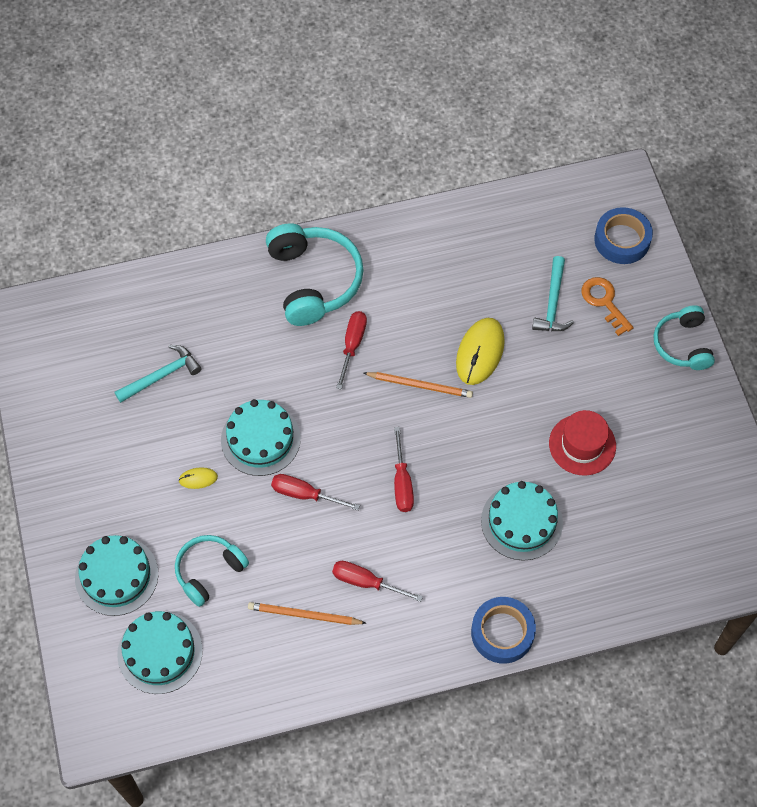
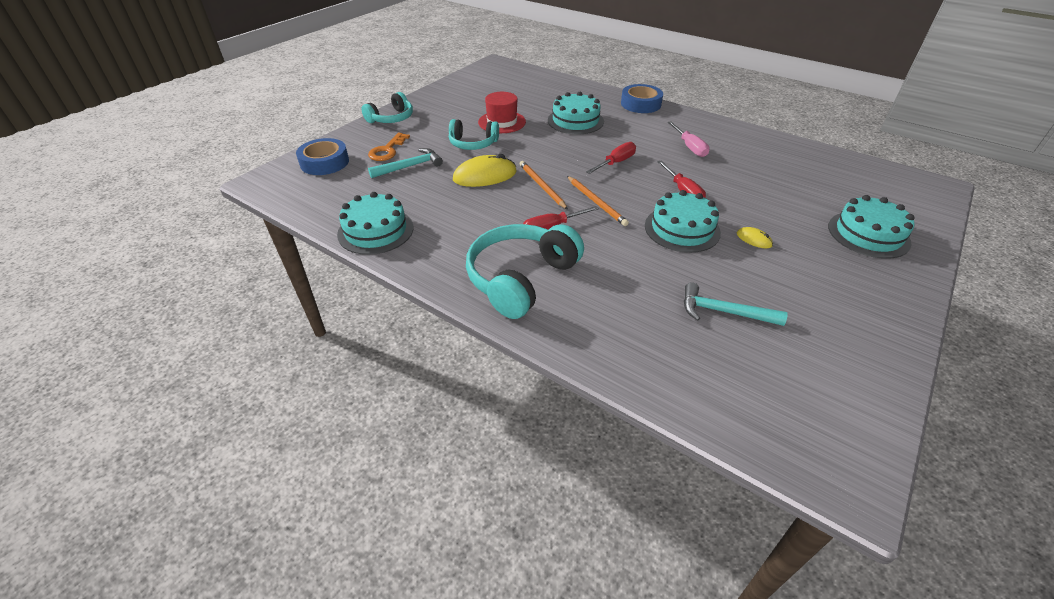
camera: 130 degrees left, 20 degrees down
(160, 652) = (859, 191): turquoise cake -> turquoise cake (375, 231)
(209, 571) = (790, 200): turquoise headphones -> turquoise headphones (473, 144)
(304, 615) = (742, 156): orange pencil -> orange pencil (596, 202)
(366, 582) = (689, 147): red screwdriver -> pink screwdriver

